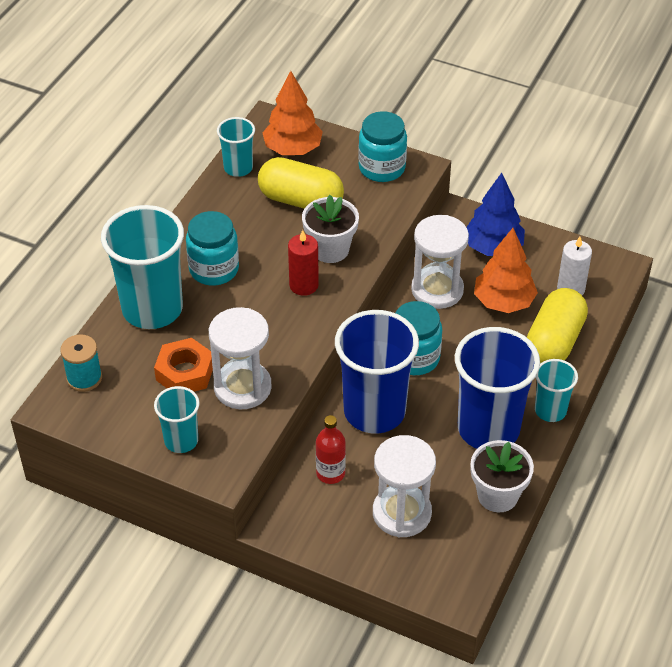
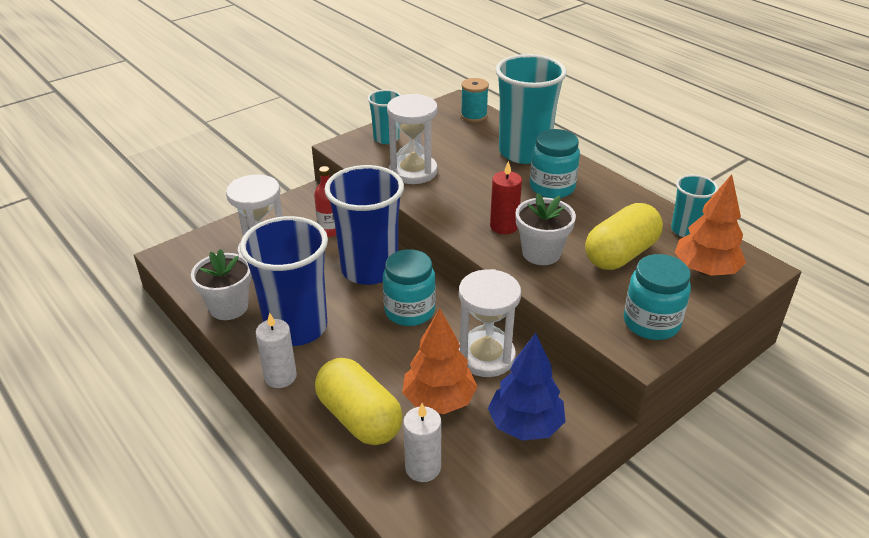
camera: 115 degrees right, 10 degrees down
(185, 372) = (448, 152): orange nut -> none
(550, 410) = (280, 376): turquoise cup -> white candle

